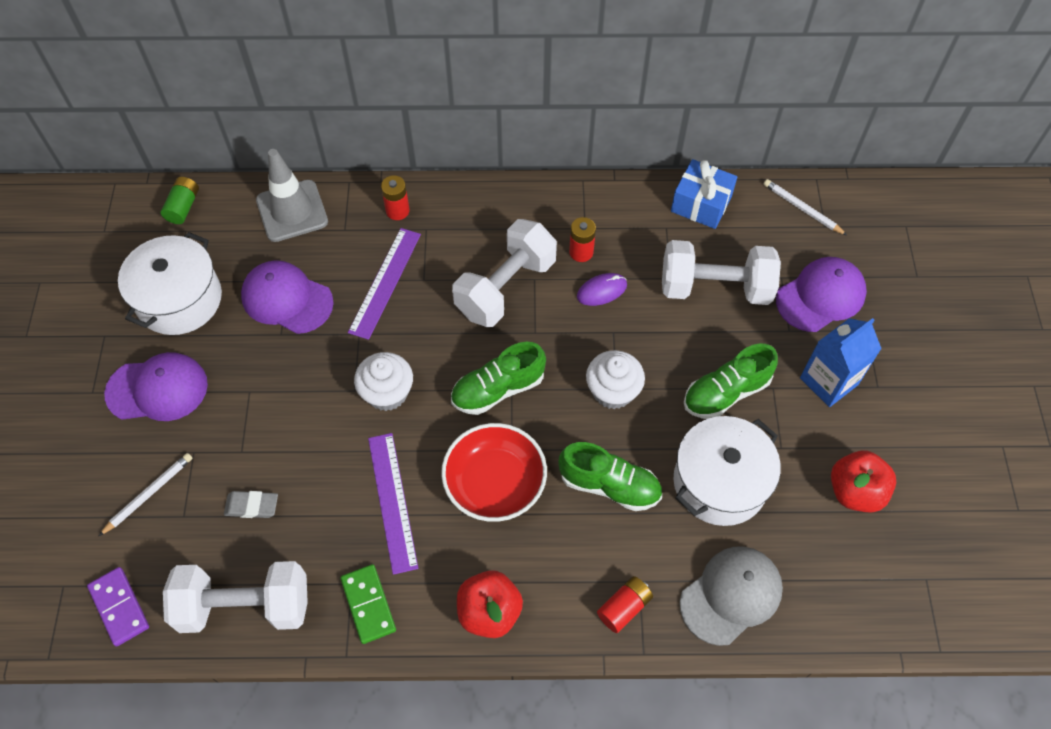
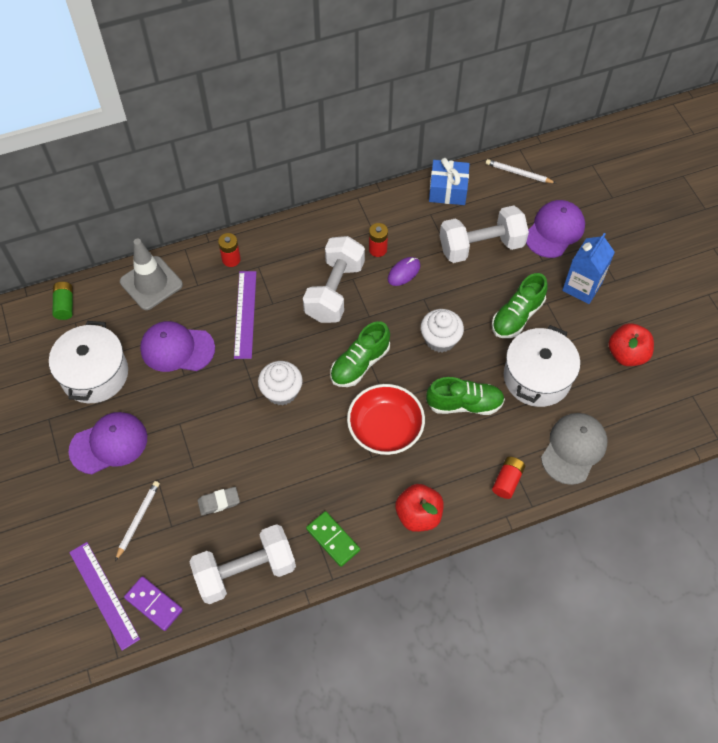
camera: 20 degrees left, 0 degrees up
(392, 501) = (319, 465): purple ruler -> purple ruler (104, 595)

